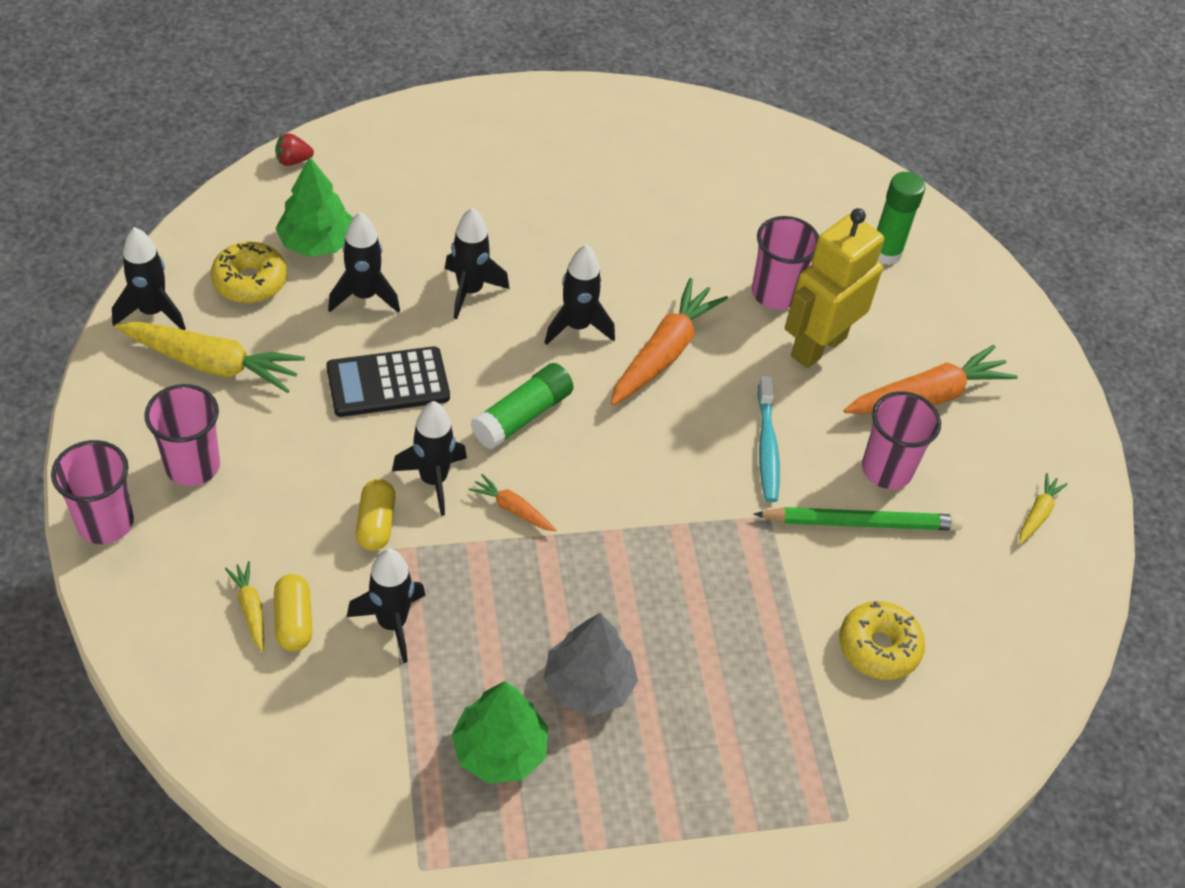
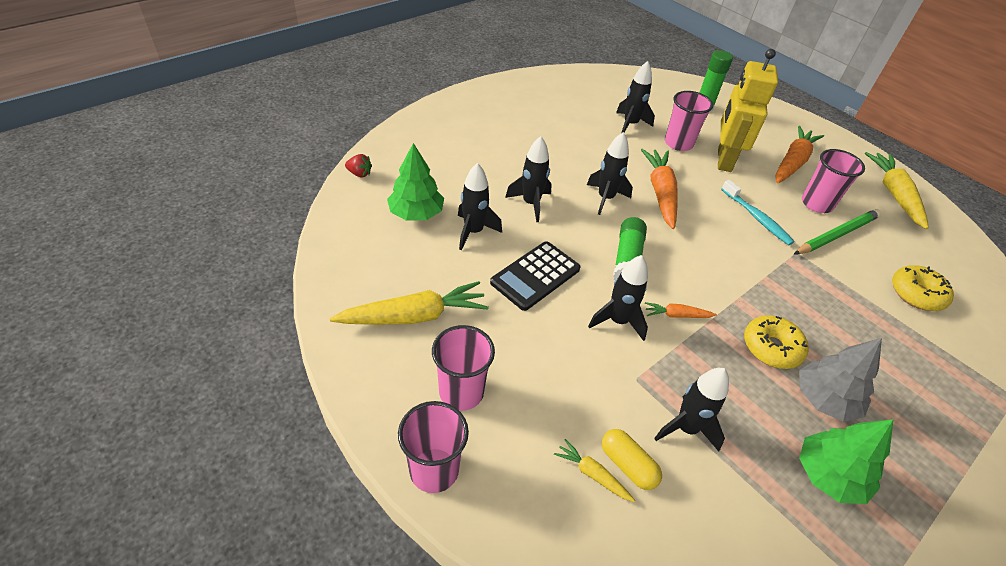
camera: 30 degrees left, 5 degrees down
(152, 312) = (343, 301): black rocket -> black rocket (630, 124)
(250, 281) = (394, 253): yellow donut -> yellow donut (771, 348)
(293, 161) = (359, 174): red strawberry -> red strawberry turned 120 degrees counterclockwise
(376, 524) = (612, 367): yellow capsule -> none
(1038, 514) = (894, 194): yellow carrot -> yellow carrot, size x2.05

